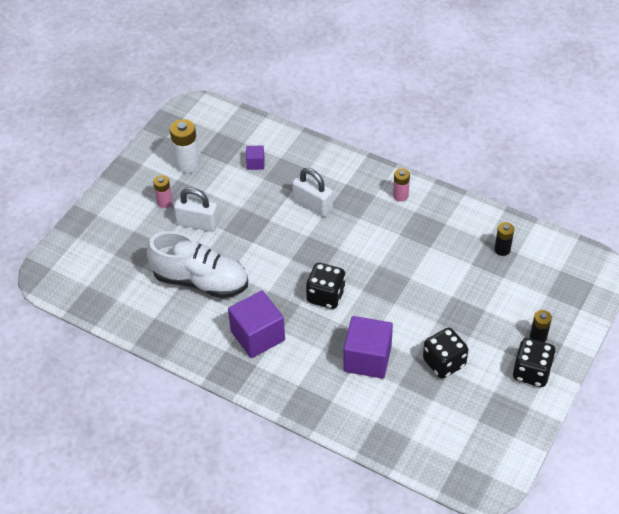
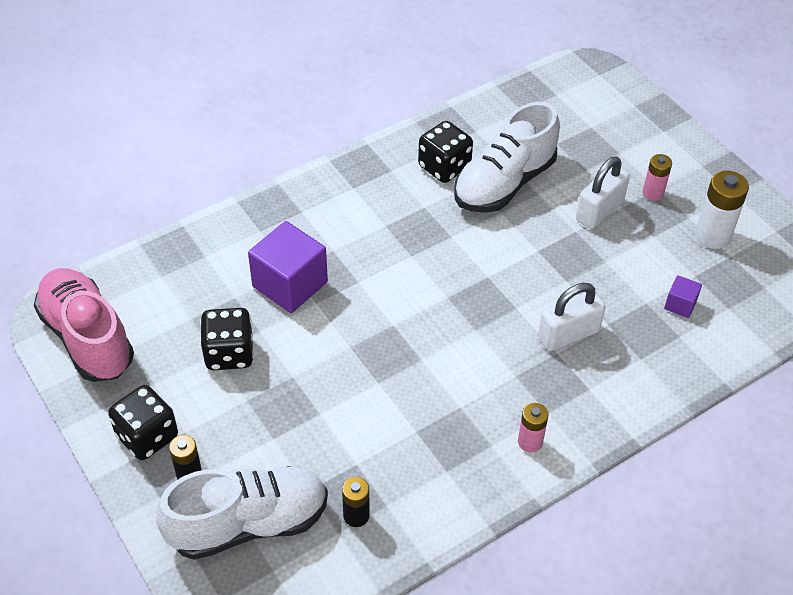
camera: 115 degrees right, 0 degrees up
(257, 336) = (391, 203): purple cube -> none
(325, 296) = (407, 285): black dice -> black dice (444, 167)
(489, 450) = (87, 337): none -> pink shoe
(544, 293) = (249, 524): none -> white shoe

